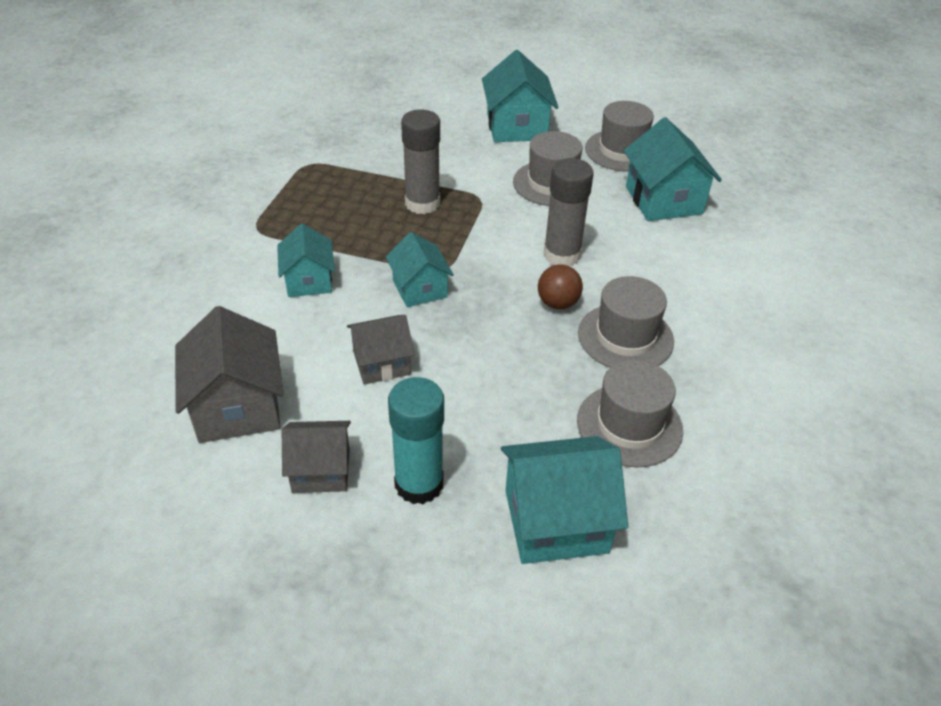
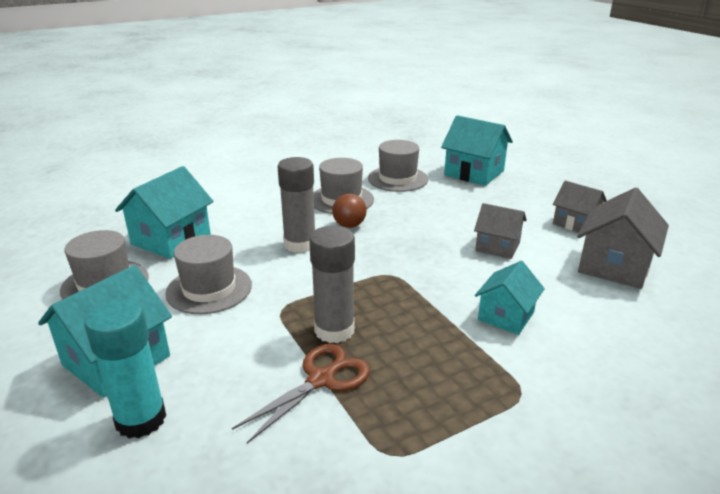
camera: 135 degrees left, 15 degrees down
(389, 175) = (321, 379): none -> brown scissors
(419, 484) = (525, 201): turquoise glue stick -> turquoise glue stick (141, 419)
(420, 289) = (424, 271): turquoise house -> none

